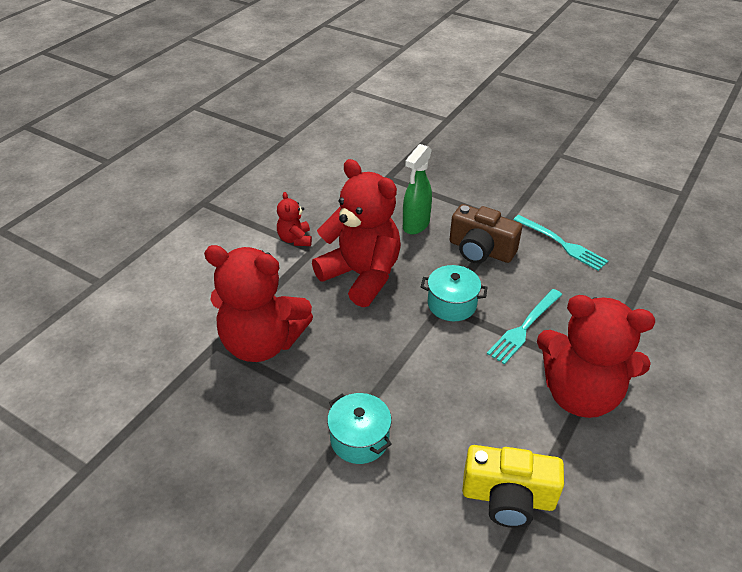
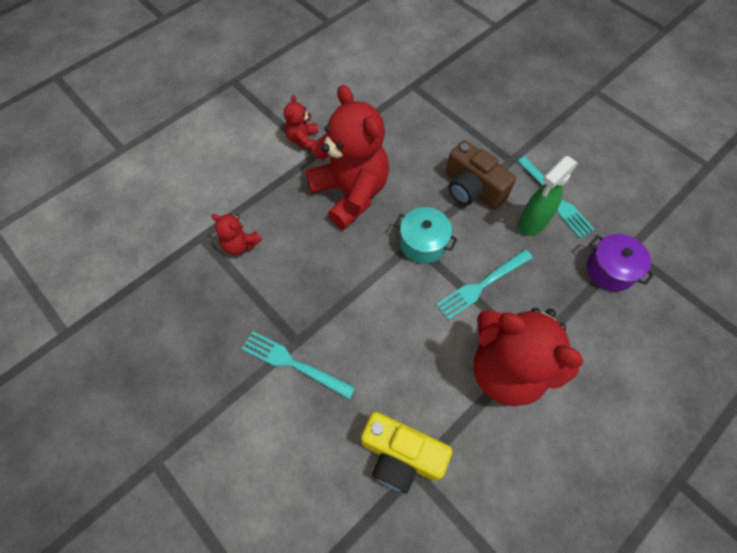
camera: 15 degrees right, 20 degrees up
(262, 342) = (240, 244): red teddy bear -> red teddy bear, size x0.45
(359, 439) = (292, 363): turquoise pot -> turquoise fork
(415, 225) = (420, 147): green spray bottle -> green spray bottle (532, 223)
(637, 290) = (610, 270): none -> purple pot

